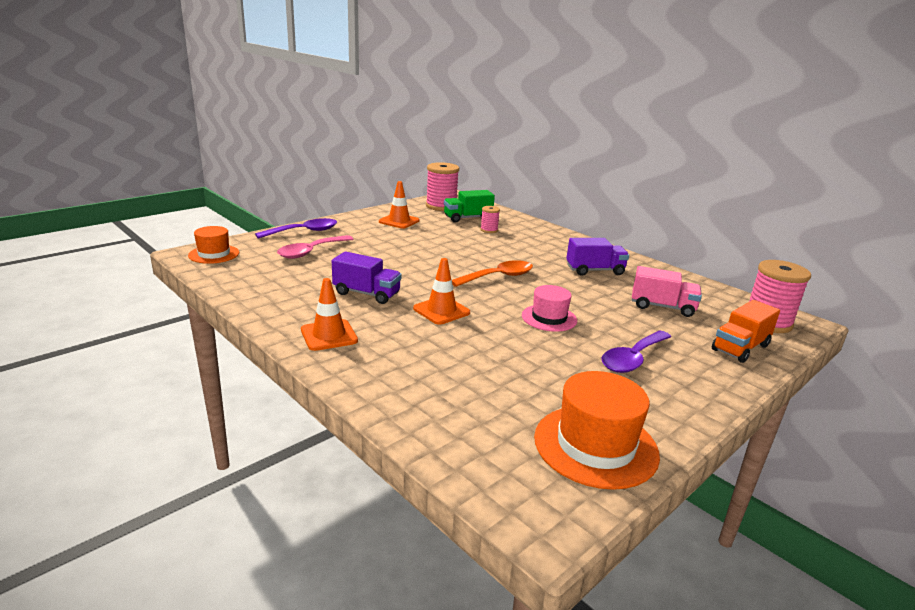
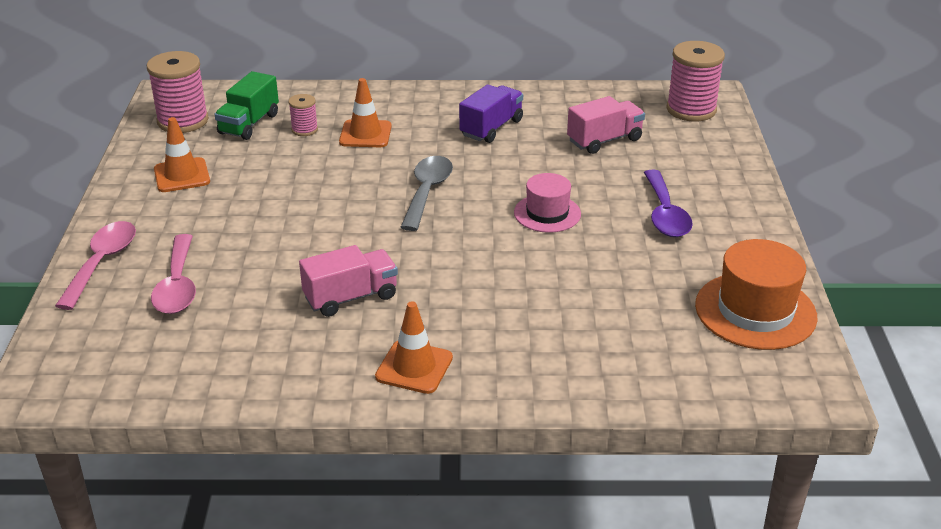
camera: 45 degrees left, 10 degrees up
(214, 254) = (67, 368): orange hat -> none
(304, 232) = (102, 262): purple spoon -> pink spoon
(366, 294) = (351, 297): purple truck -> pink truck
(441, 311) = (453, 268): orange traffic cone -> orange traffic cone (365, 134)
(498, 277) = (427, 191): orange spoon -> grey spoon
(740, 348) = (710, 151): orange truck -> none

